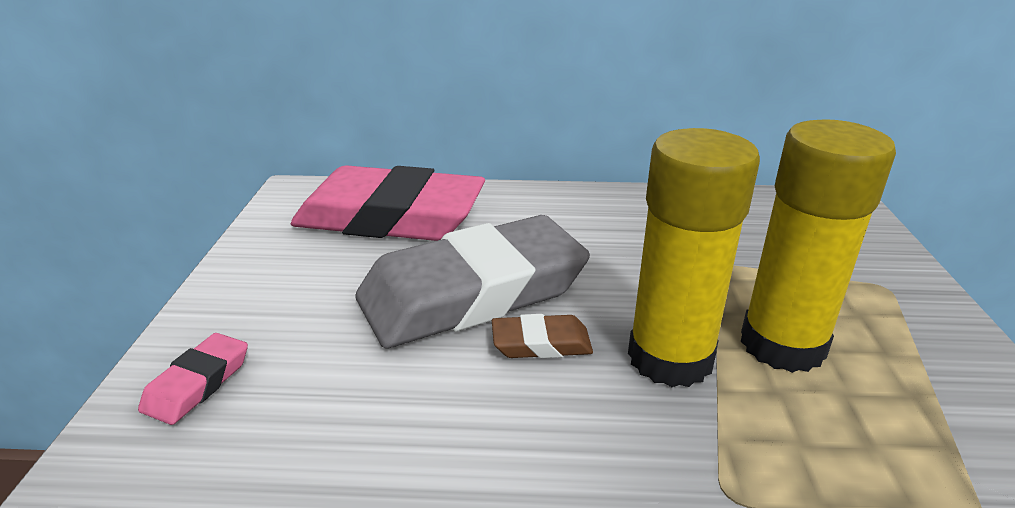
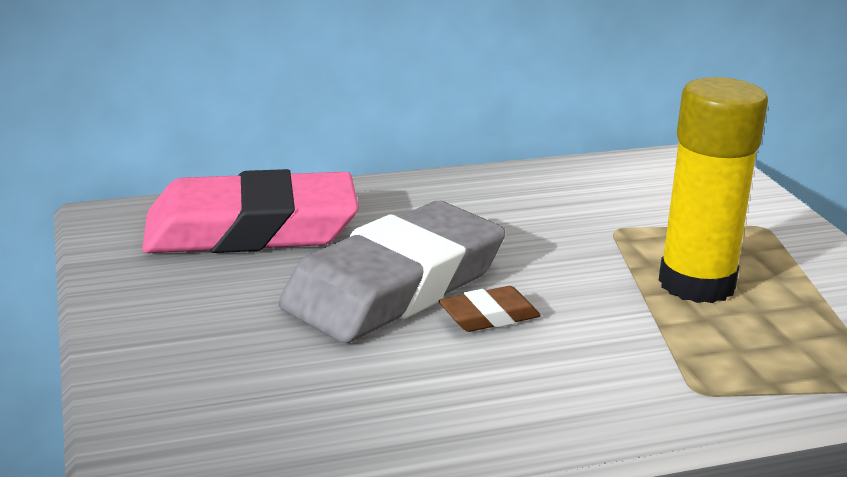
camera: 20 degrees left, 5 degrees down
(197, 383) = (181, 401): pink eraser -> none
(670, 358) = (608, 309): yellow glue stick -> none

